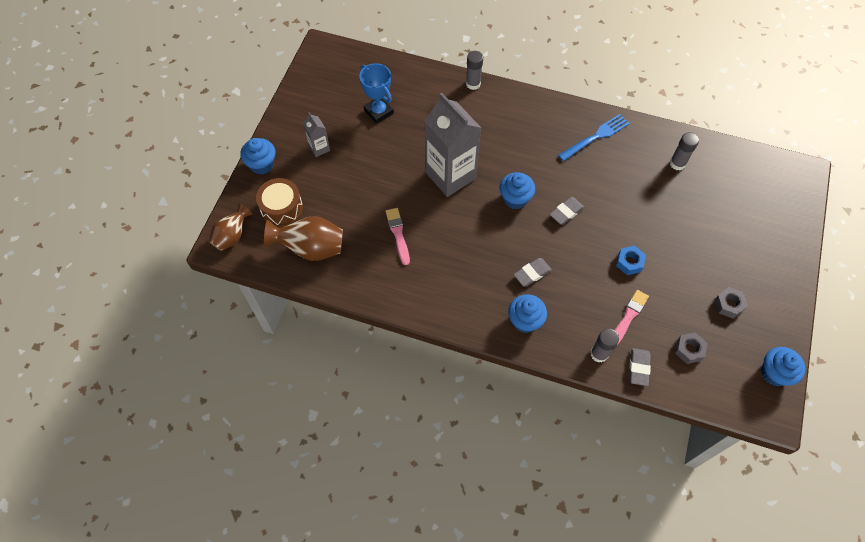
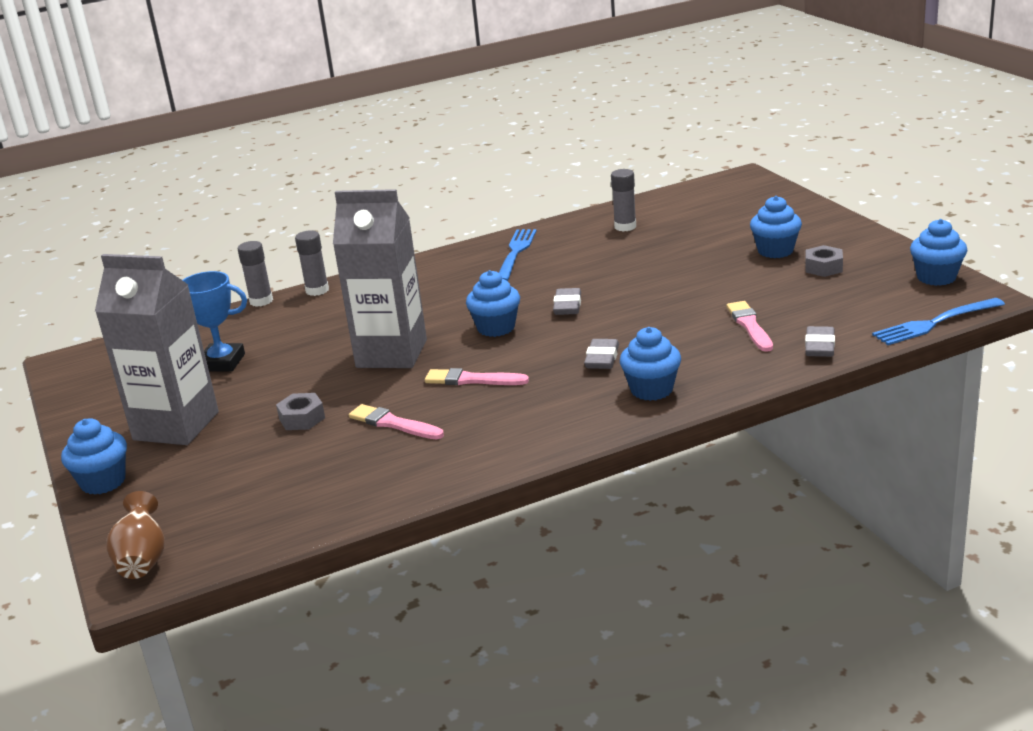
camera: 40 degrees left, 35 degrees down
(282, 208) = (190, 496): brown drum -> none
(311, 248) = (287, 500): brown vase -> none
(319, 148) = (176, 426): grey carton -> grey carton, size x2.21
(461, 233) = (472, 380): none -> pink brush
(599, 354) = (766, 362): grey glue stick -> grey glue stick (261, 301)
(629, 262) = (688, 297): blue nut -> none
(638, 368) = (819, 346): grey eraser -> grey eraser turned 45 degrees clockwise
(689, 350) = (842, 309): grey nut -> grey nut (302, 418)
(718, 408) = (934, 323): none -> blue fork
(724, 264) = (775, 251): none -> blue cupcake

